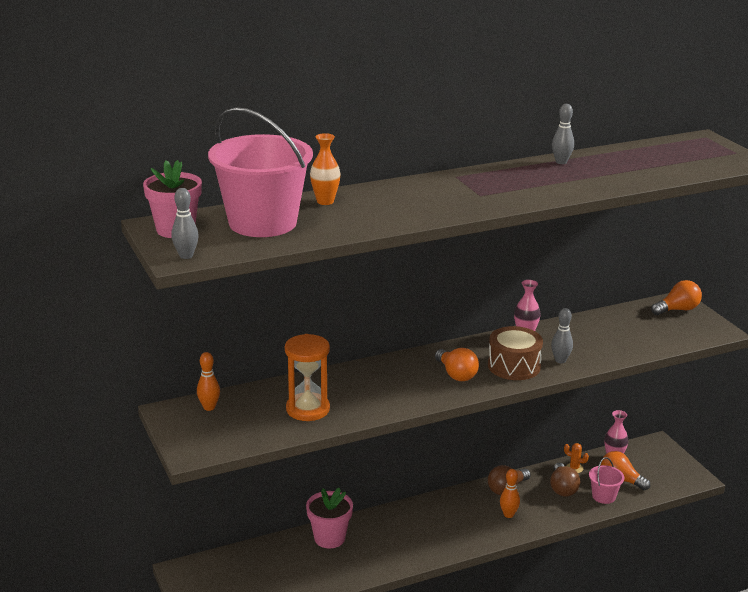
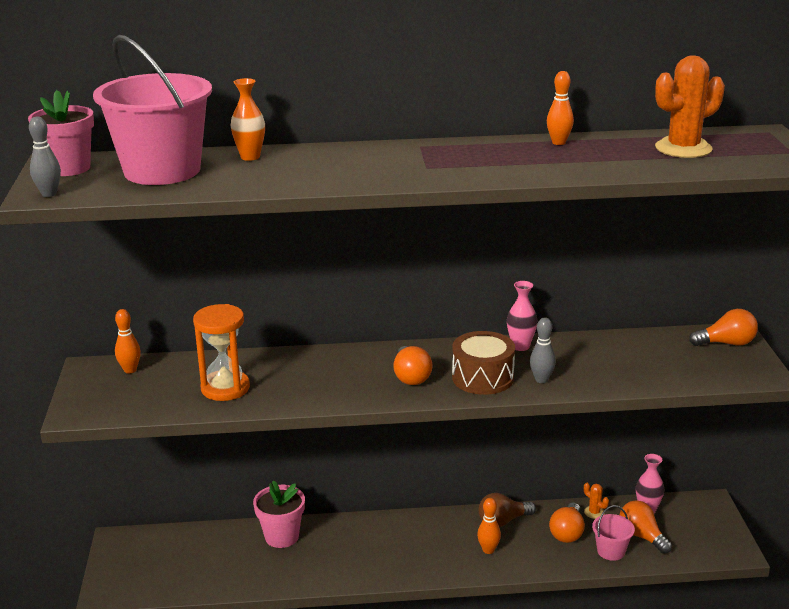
camera: 20 degrees right, 0 degrees up
(561, 162) = (558, 142): grey bowling pin -> orange bowling pin
(562, 488) = (567, 533): brown light bulb -> orange light bulb
(658, 158) = (683, 148): none -> orange cactus

